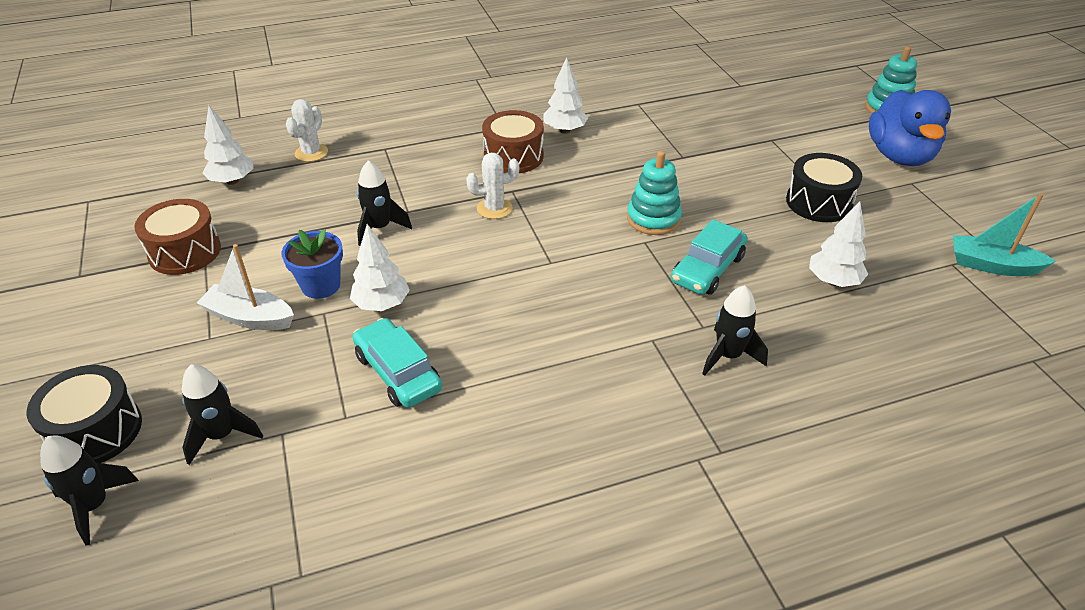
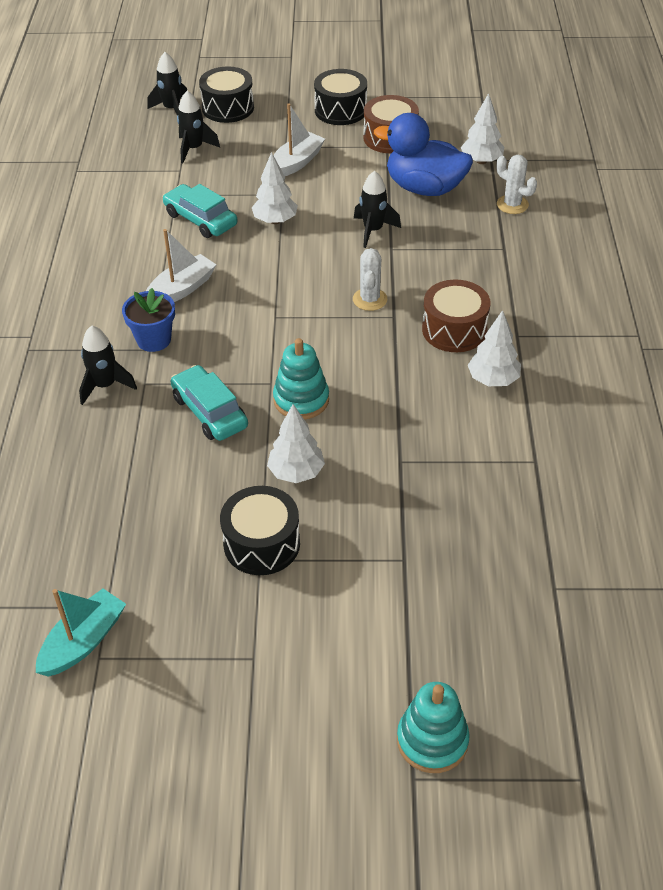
camera: 110 degrees right, 5 degrees up
(113, 307) = (340, 110): none -> black drum
(321, 285) = (314, 195): blue flower pot -> blue flower pot (154, 340)
(398, 372) = (200, 219): turquoise car -> turquoise car turned 120 degrees counterclockwise
(541, 346) = (181, 289): none -> white boat
(833, 281) = (142, 494): white tree -> white tree (296, 472)
(899, 156) = (312, 680): blue duck -> blue duck (424, 188)

